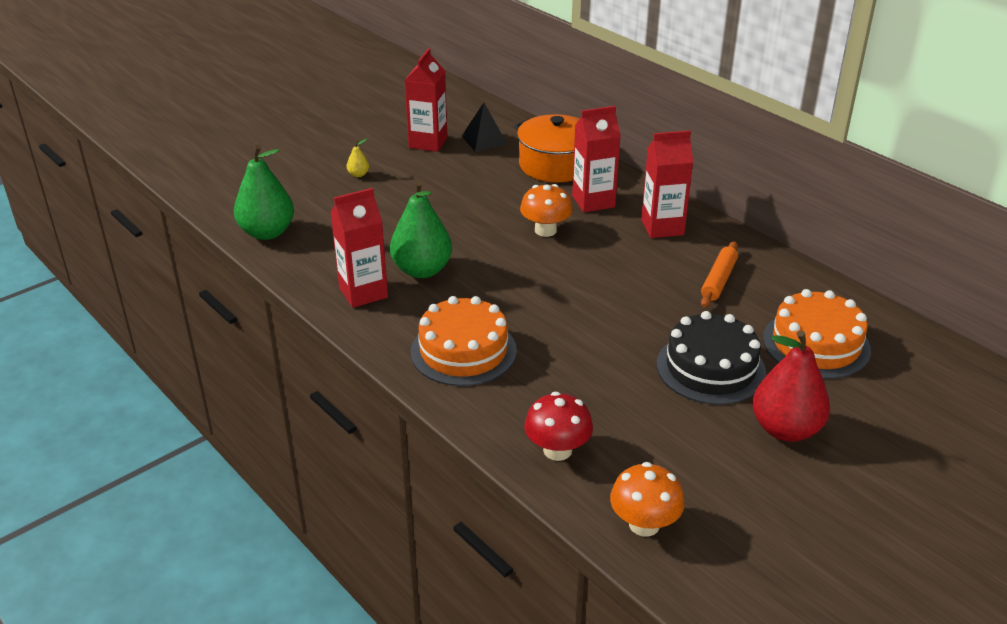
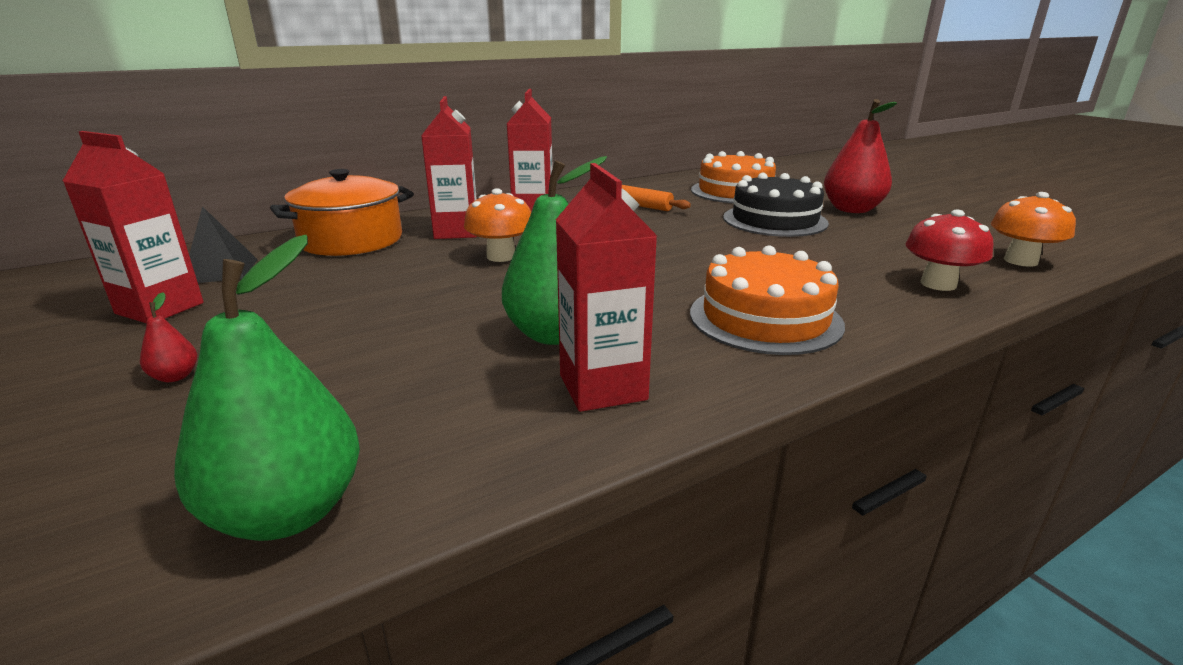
camera: 80 degrees left, 10 degrees down
(358, 174) = (175, 376): yellow pear -> red pear

